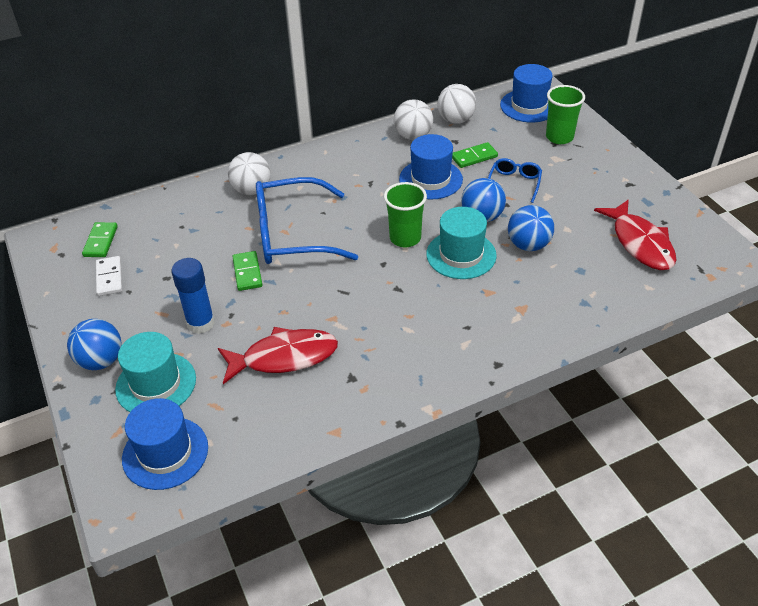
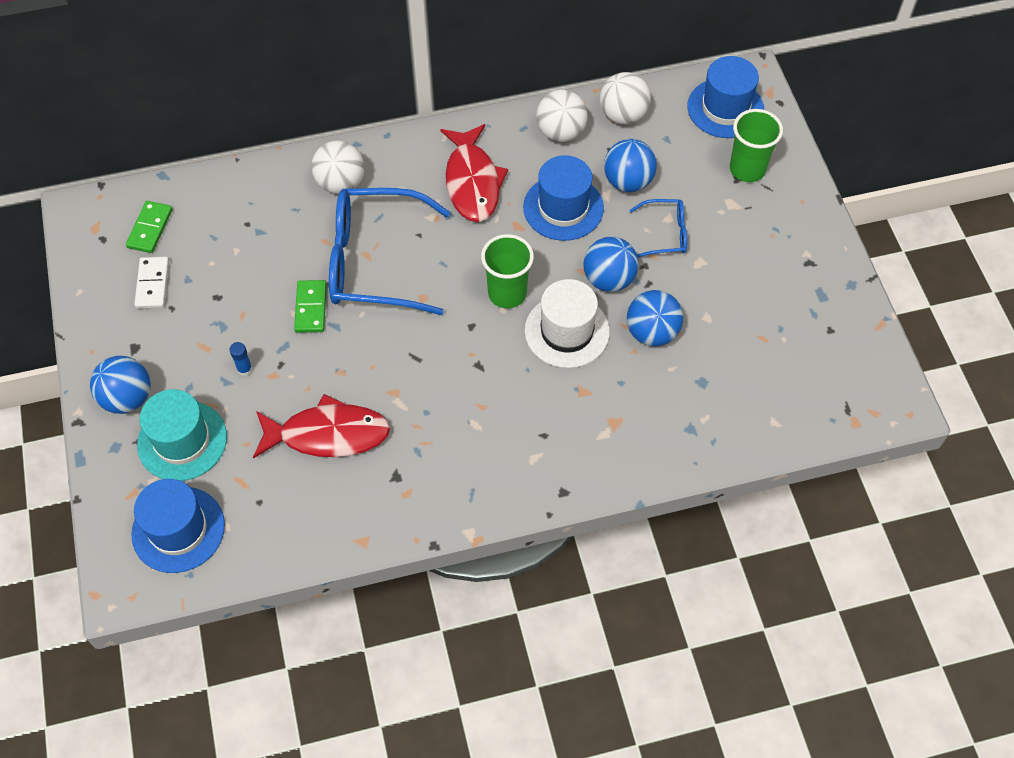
camera: 10 degrees right, 15 degrees up
(201, 323) = (245, 369): blue glue stick -> blue glue stick, size x0.47
(461, 255) = (567, 331): turquoise hat -> white hat
(474, 157) = (628, 181): green domino -> blue ball
(514, 183) = (665, 234): blue glasses -> blue glasses turned 60 degrees clockwise
(640, 243) = (788, 357): red fish -> red fish (472, 182)

